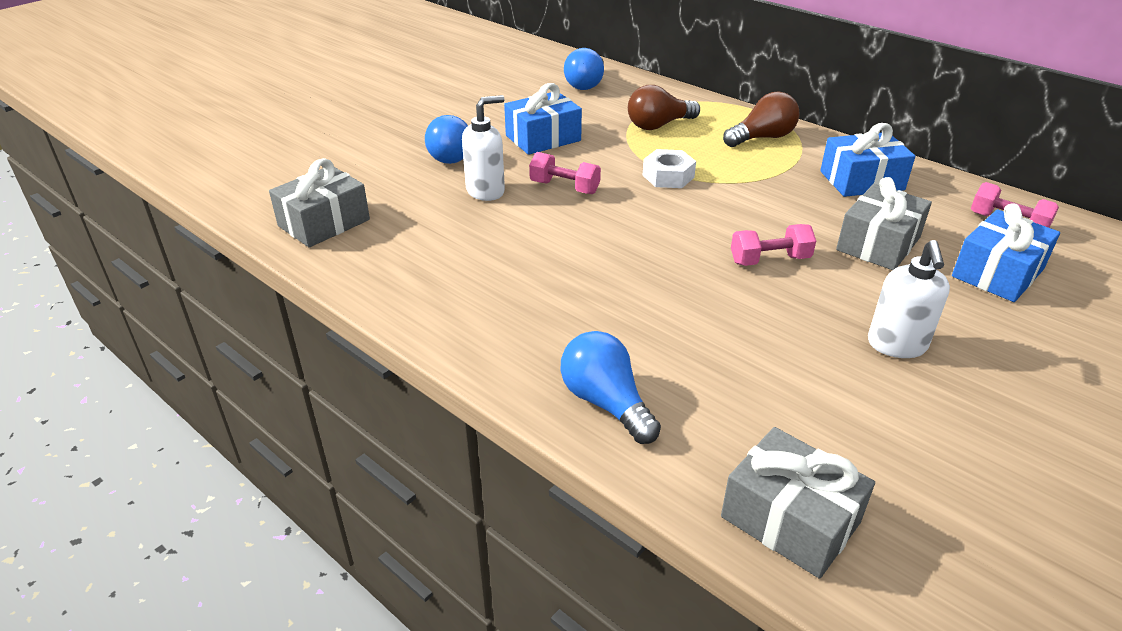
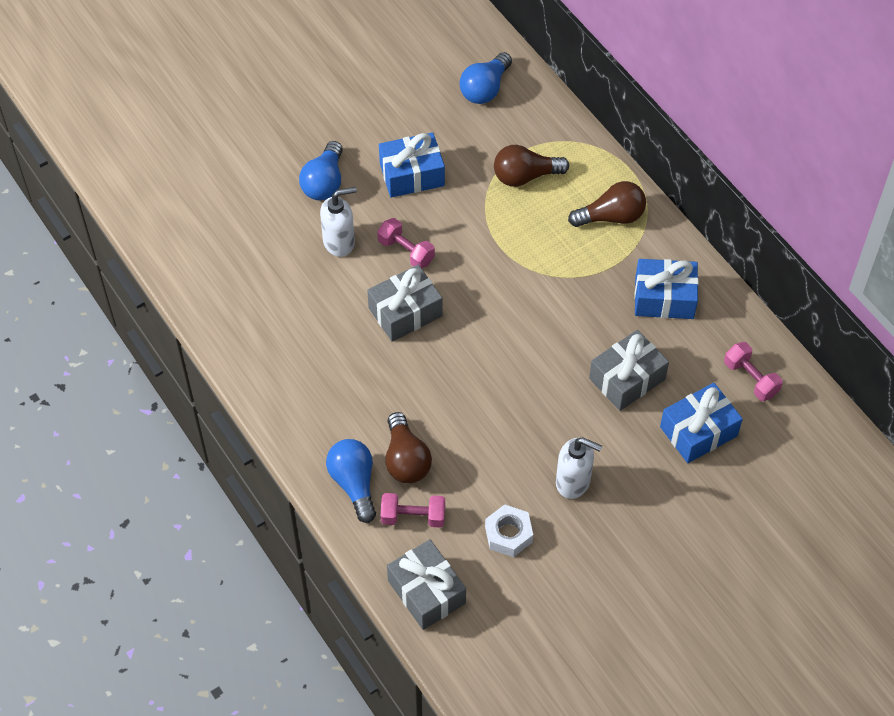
camera: 15 degrees right, 20 degrees up
(324, 223) = (202, 256): grey gift -> grey gift (405, 312)
(664, 363) = (406, 460): none -> brown light bulb
(668, 176) = (499, 255): white nut -> white nut (508, 534)
(769, 260) = (531, 377): pink dumbbell -> pink dumbbell (413, 517)
(897, 345) = (573, 482): white soap dispenser -> white soap dispenser turned 90 degrees counterclockwise

